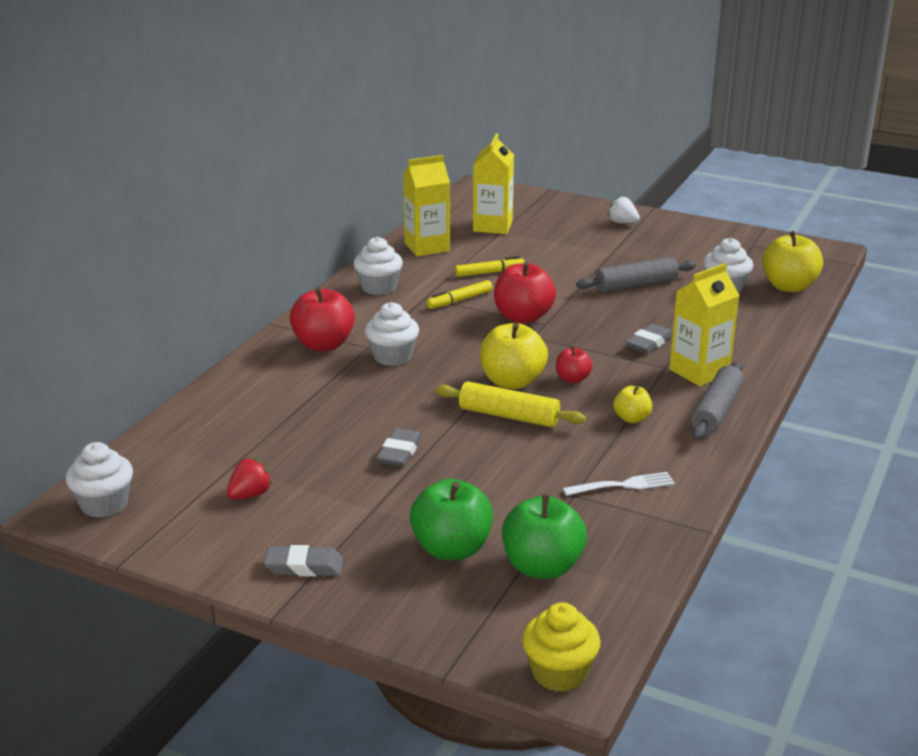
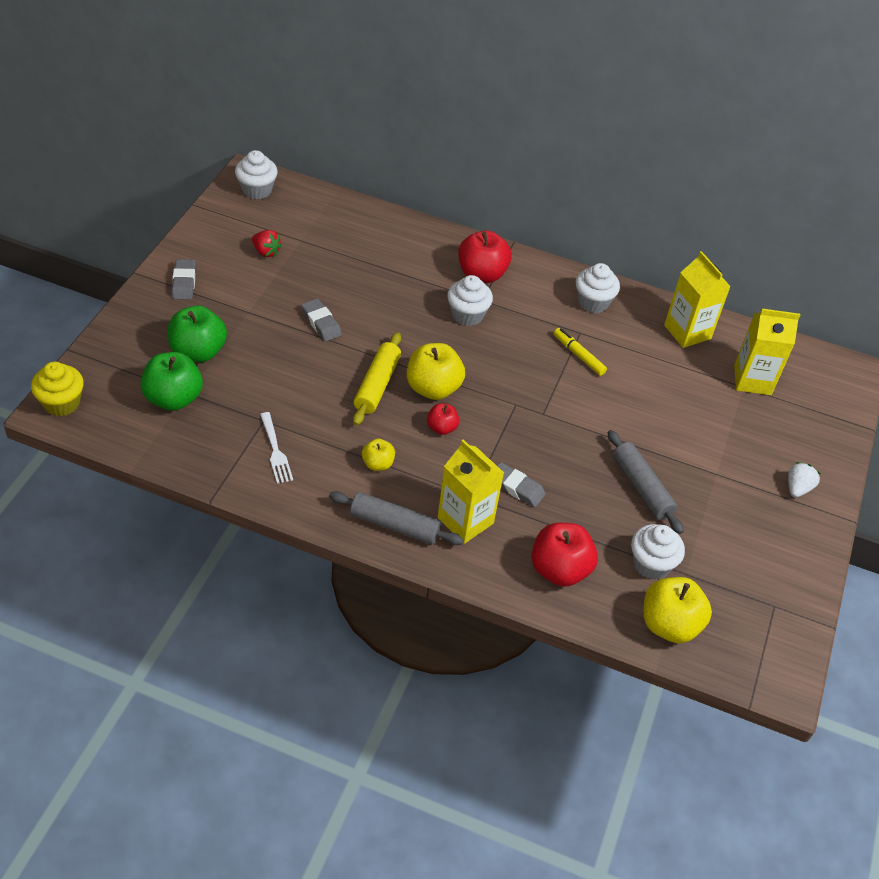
camera: 80 degrees right, 20 degrees up
(399, 452) = (321, 323): grey eraser -> grey eraser turned 45 degrees clockwise
(489, 273) = (641, 376): yellow marker -> none
(523, 317) = (553, 398): red apple -> red apple (559, 569)

